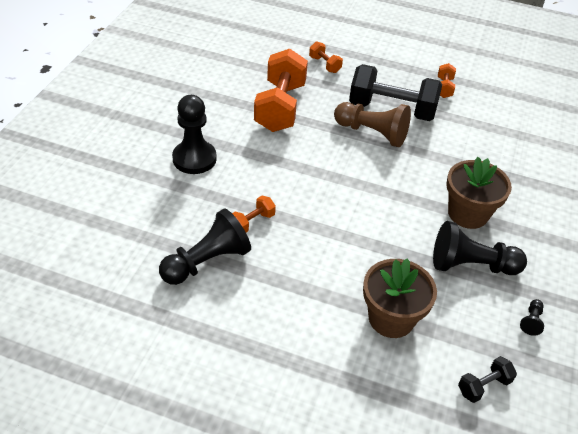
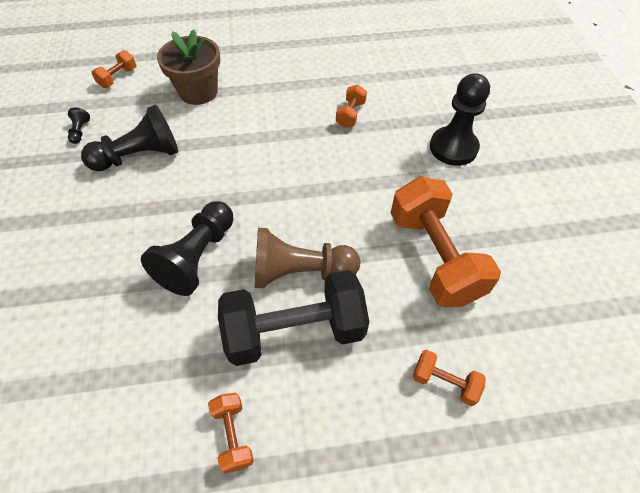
camera: 155 degrees right, 10 degrees up
(207, 261) = (358, 75): black pawn -> black pawn (198, 257)
(468, 213) = (151, 209): brown flower pot -> none
(483, 386) = (118, 78): black dumbbell -> orange dumbbell

